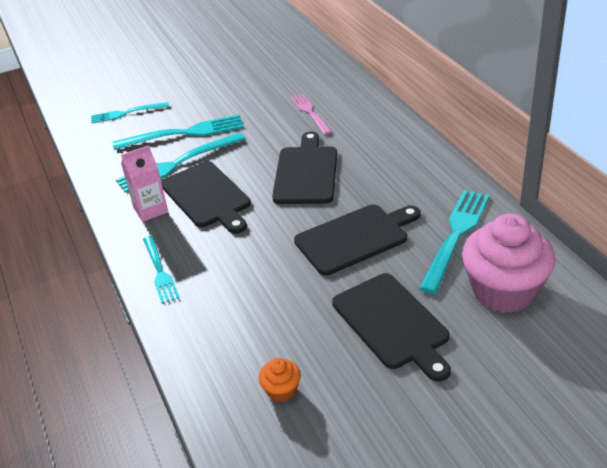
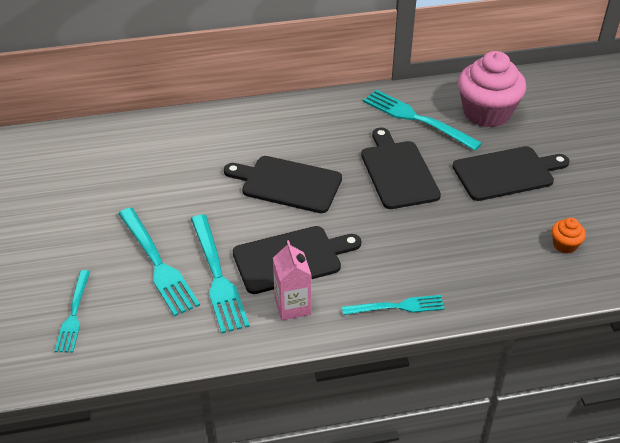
camera: 80 degrees left, 5 degrees up
(184, 133) = (158, 264): turquoise fork -> turquoise fork turned 150 degrees clockwise
(310, 113) = (183, 163): pink fork -> none

